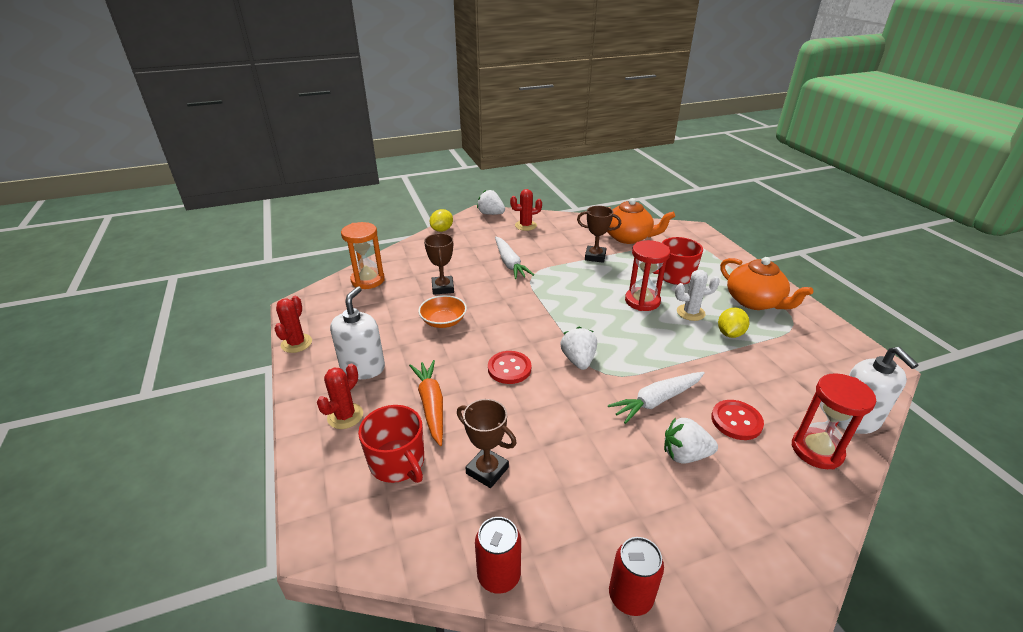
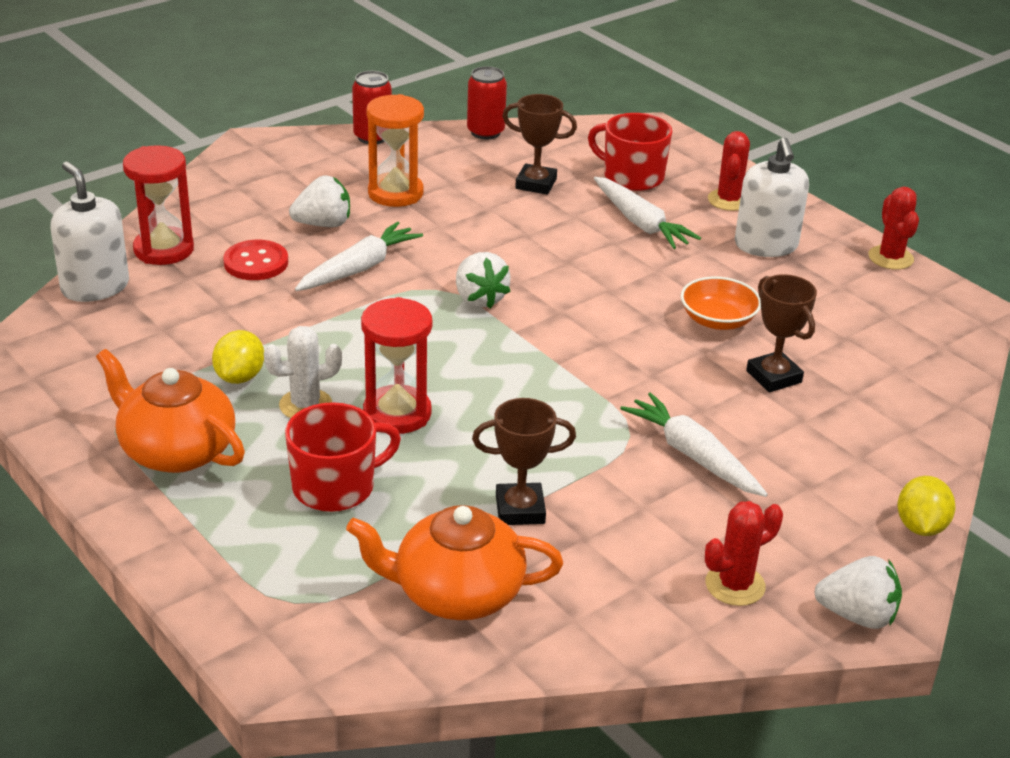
camera: 160 degrees right, 0 degrees up
(368, 280) = (919, 368): orange hourglass -> orange hourglass (395, 193)
(431, 405) = (640, 223): orange carrot -> white carrot
(509, 368) = (571, 274): red button -> none

